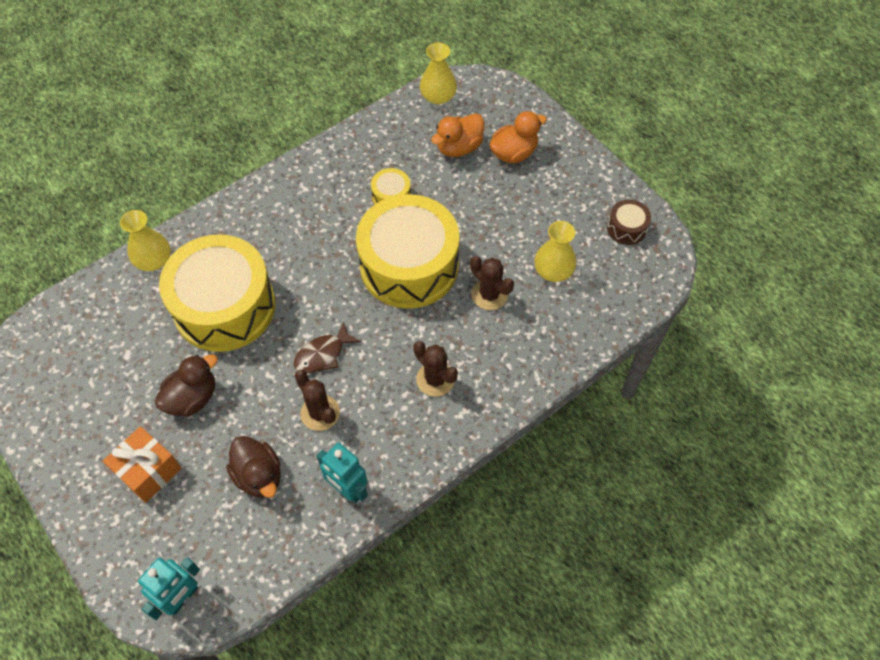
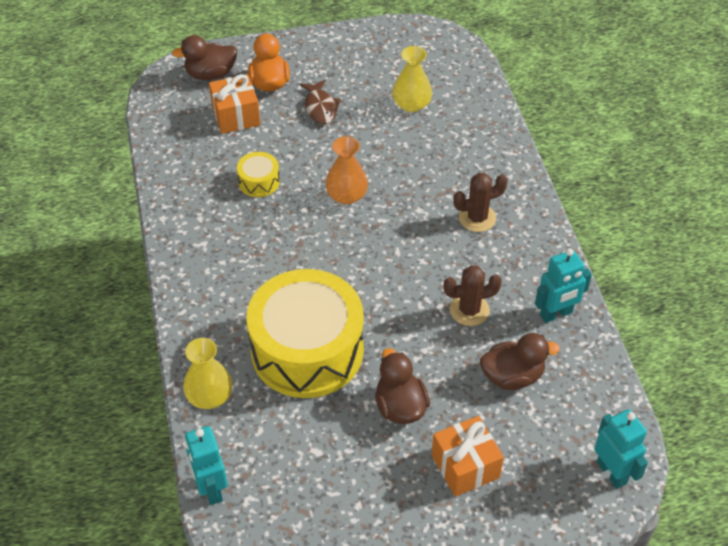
camera: 65 degrees left, 10 degrees down
(69, 298) = (211, 488): none -> turquoise robot
(323, 354) = (407, 289): brown fish -> brown fish (320, 107)
(409, 265) = (346, 195): yellow drum -> orange vase
(438, 96) = (163, 109): yellow vase -> none
(459, 147) = (236, 116): orange duck -> orange gift
(489, 295) = (411, 153): brown cactus -> none
(498, 108) = (210, 74): none -> brown duck
(626, 228) = (396, 45): brown drum -> none

